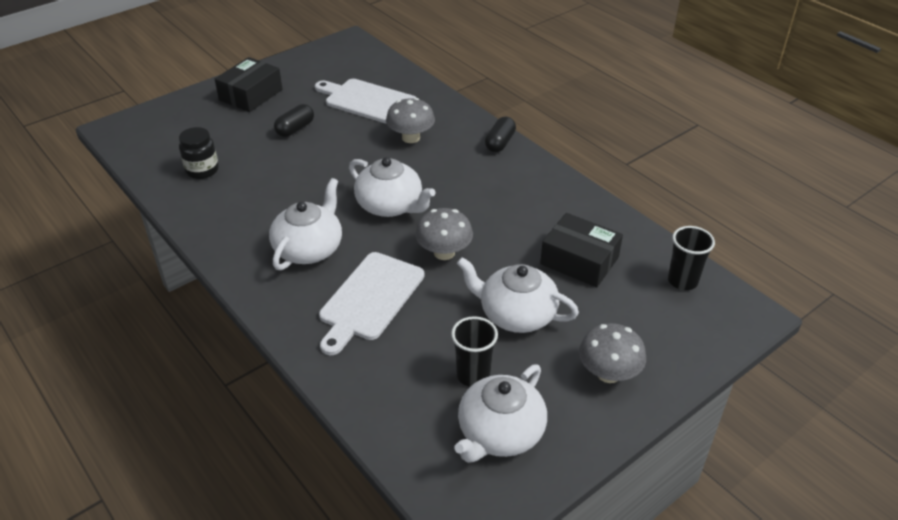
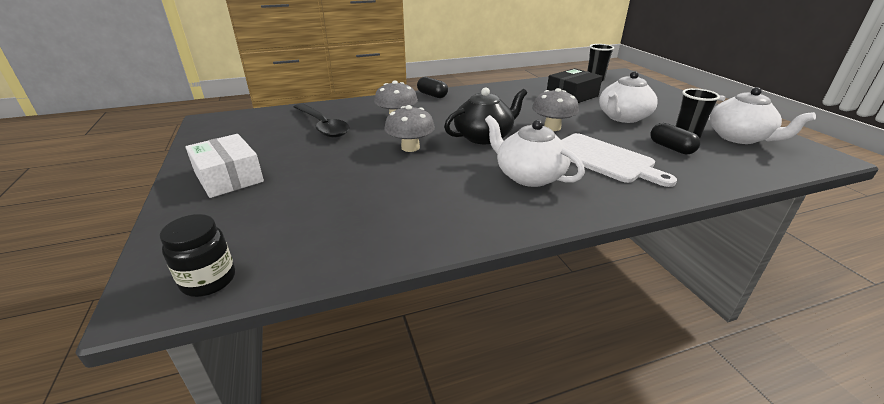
camera: 70 degrees left, 10 degrees down
(202, 170) = (349, 223): black jar -> black jar (209, 280)
(251, 95) = (229, 177): black box -> white box
(295, 129) = (328, 161): black capsule -> black capsule (671, 148)
(367, 101) = (322, 126): white cutting board -> black spoon
(390, 205) = (484, 137): white teapot -> black teapot
(608, 373) = (674, 105): grey mushroom -> grey mushroom (410, 147)

